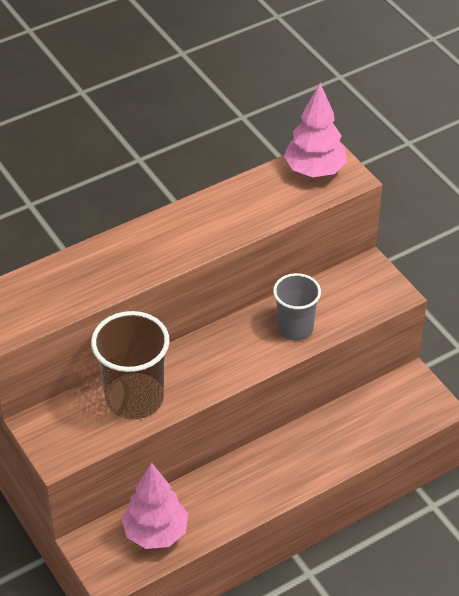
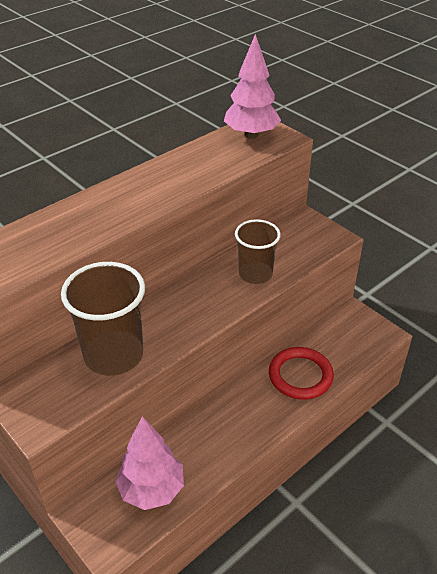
camera: 10 degrees left, 5 degrees down
(295, 328) = (255, 274): grey cup -> brown cup
(331, 441) = (300, 376): none -> red ring

